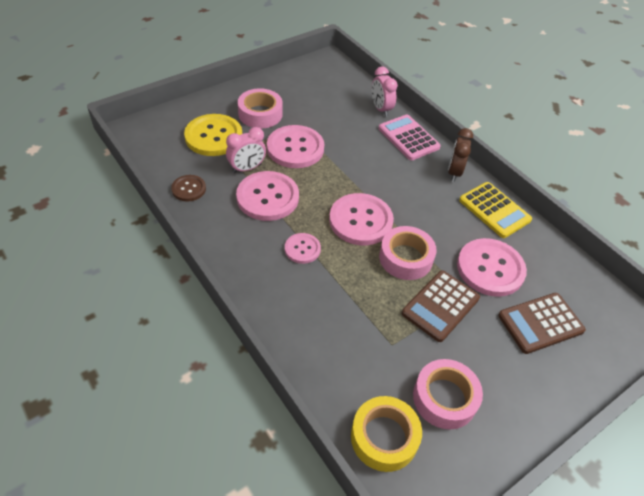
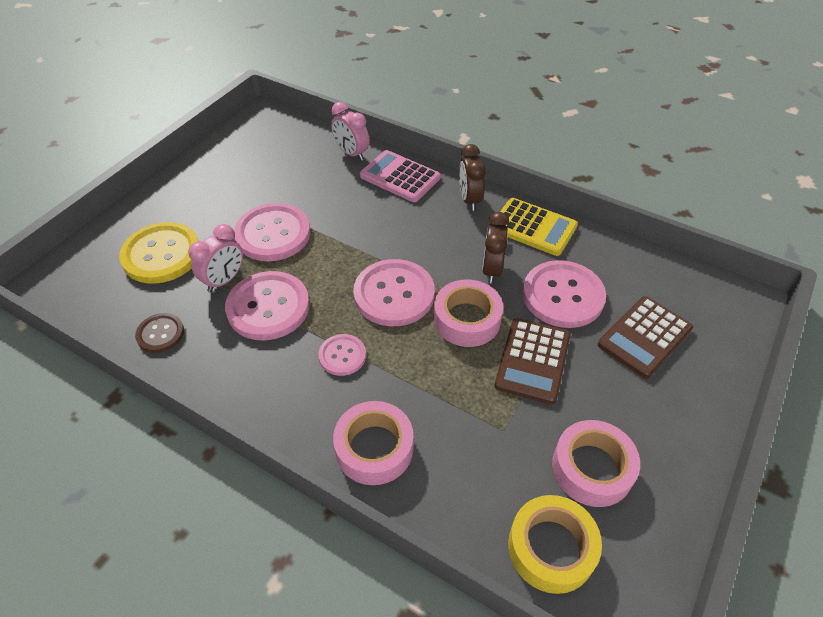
camera: 20 degrees left, 0 degrees up
(260, 114) = (209, 206): pink tape -> pink tape (374, 448)
(444, 229) = (491, 269): none -> brown clock

